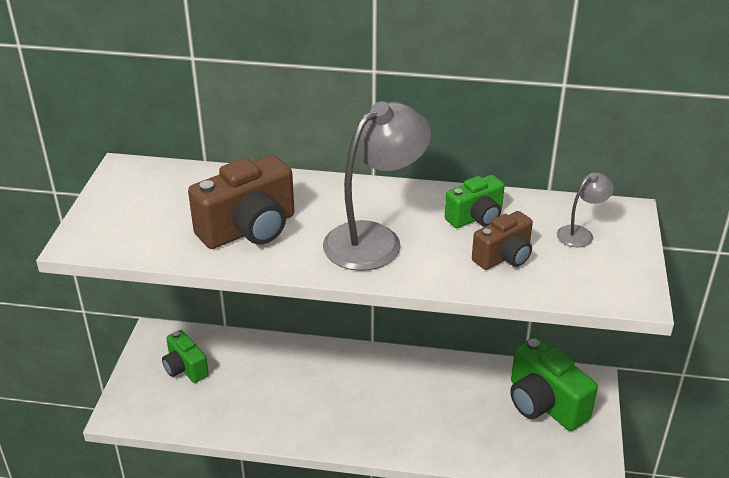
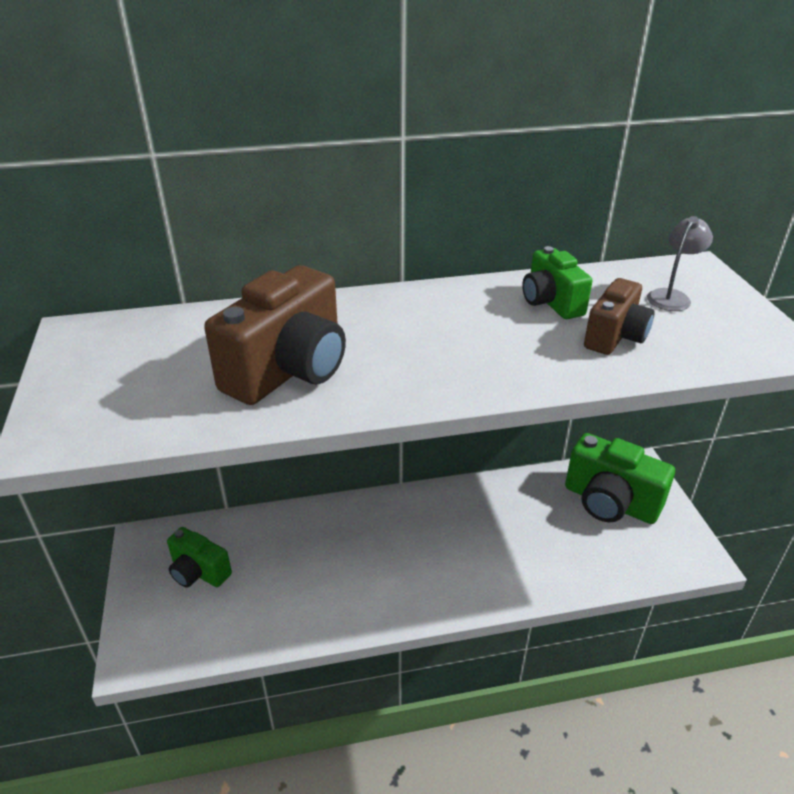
camera: 20 degrees left, 0 degrees up
(374, 239) = (454, 348): grey lamp -> none
(476, 218) = (551, 302): green camera -> green camera turned 120 degrees clockwise

